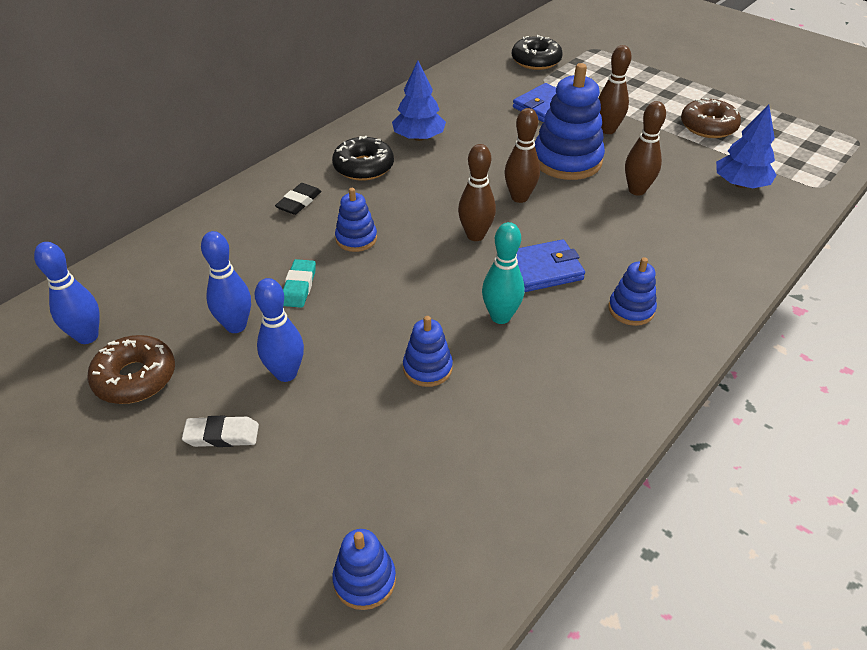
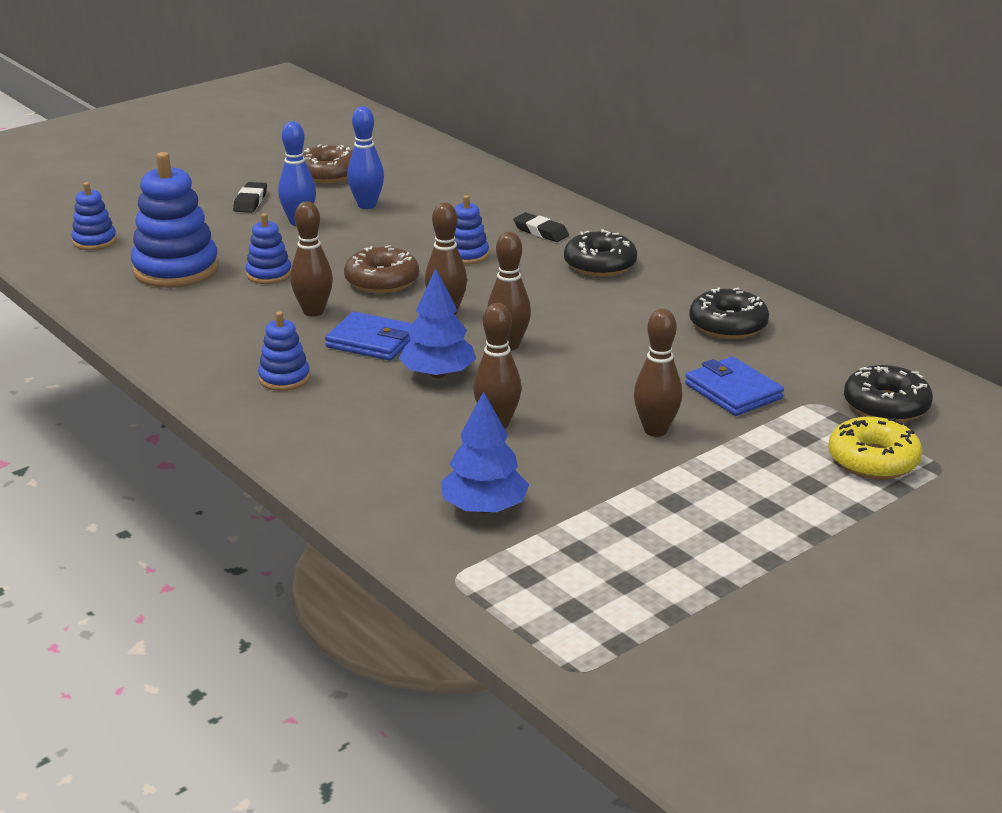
camera: 100 degrees right, 15 degrees down
(87, 336) = (384, 158): blue bowling pin -> none
(222, 435) = (250, 201): white eraser -> black eraser
(299, 287) = (405, 229): turquoise eraser -> none
(419, 137) = (659, 299): blue tree -> blue tree (438, 374)
(452, 110) = (728, 325): none -> black donut
(500, 317) = (313, 311): turquoise bowling pin -> brown bowling pin
(543, 269) = (371, 341): blue wallet -> blue wallet turned 60 degrees counterclockwise
(567, 160) = (582, 387): blue stacking toy -> blue stacking toy (176, 269)
(598, 65) = (873, 460): none -> yellow donut
(708, 126) = (651, 520): brown donut -> brown donut (382, 281)

